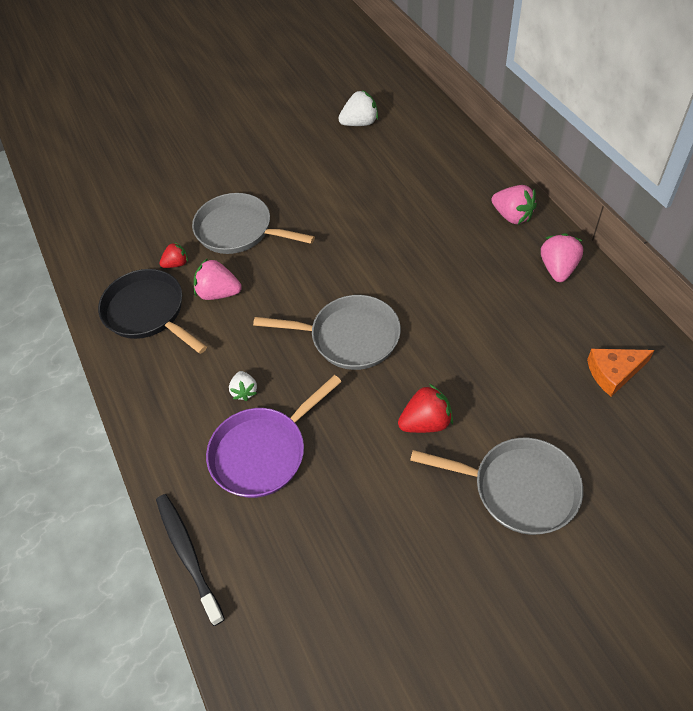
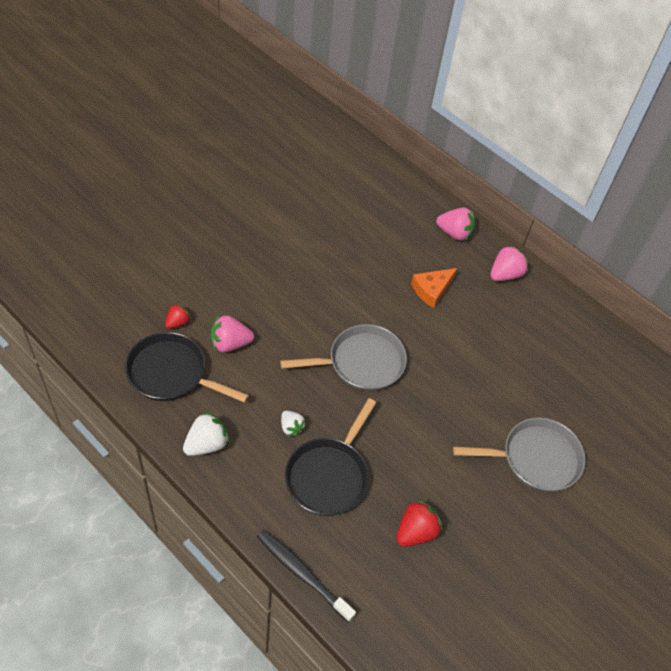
camera: 30 degrees left, 0 degrees up
(238, 230) = (223, 281): grey pan -> none
(263, 452) = (329, 475): purple pan -> black pan
(360, 123) = (292, 160): white strawberry -> white strawberry (206, 444)
(426, 422) = (449, 422): red strawberry -> red strawberry (416, 532)
(558, 269) = (505, 274): pink strawberry -> pink strawberry turned 60 degrees clockwise
(613, 373) = (573, 353): orange cheese -> orange cheese (432, 290)

